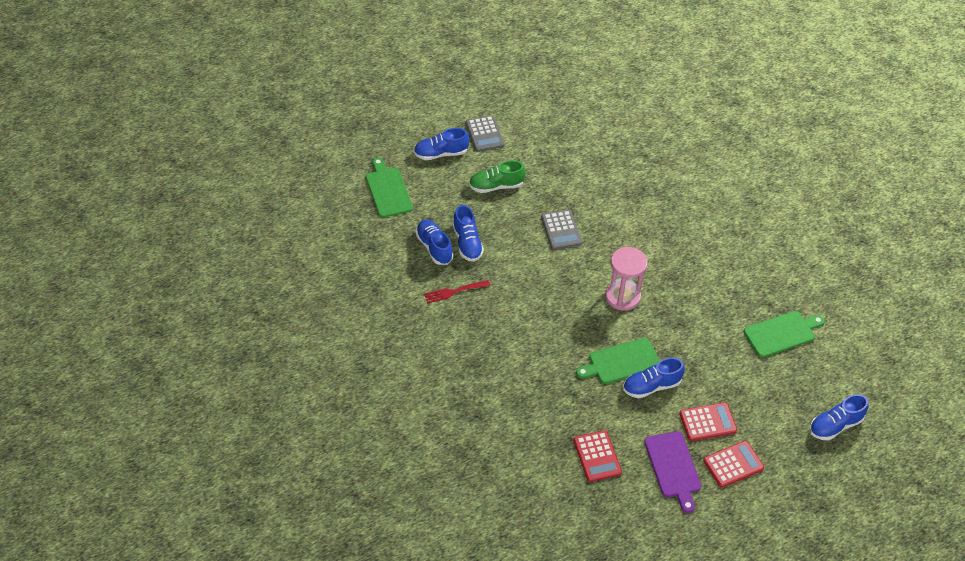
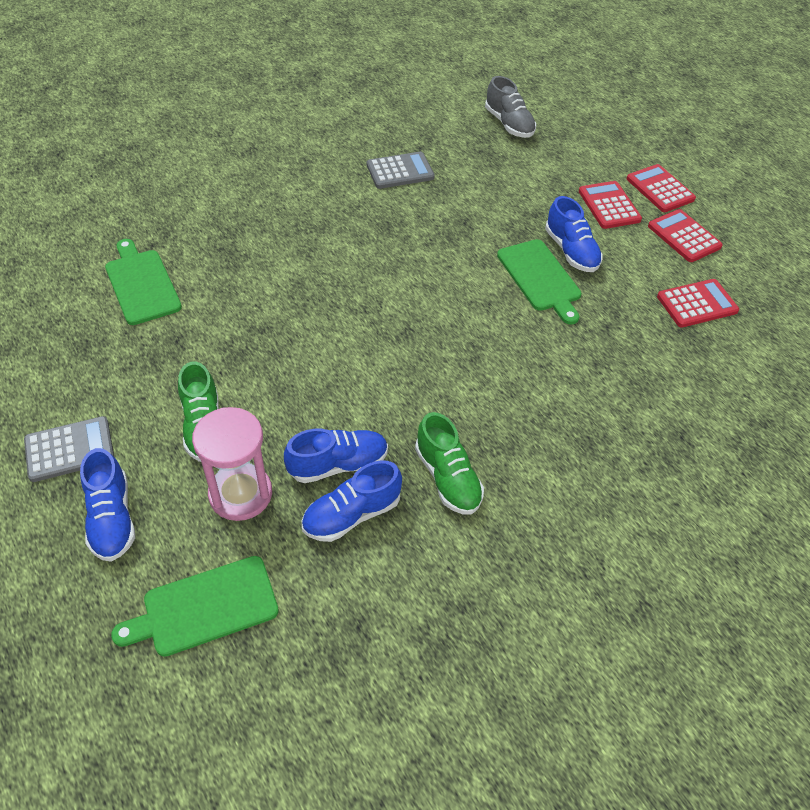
camera: 95 degrees left, 0 degrees up
(454, 291) = (447, 478): red fork -> green shoe
(561, 230) = (305, 340): grey calculator -> grey calculator (400, 171)
(622, 296) = (427, 274): pink hourglass -> pink hourglass (240, 494)
(673, 467) = (684, 236): purple cutting board -> red calculator
(781, 333) = (463, 141): green cutting board -> green cutting board (141, 284)
(811, 369) = (509, 124): none -> grey shoe
(835, 425) = (580, 114): blue shoe -> none

